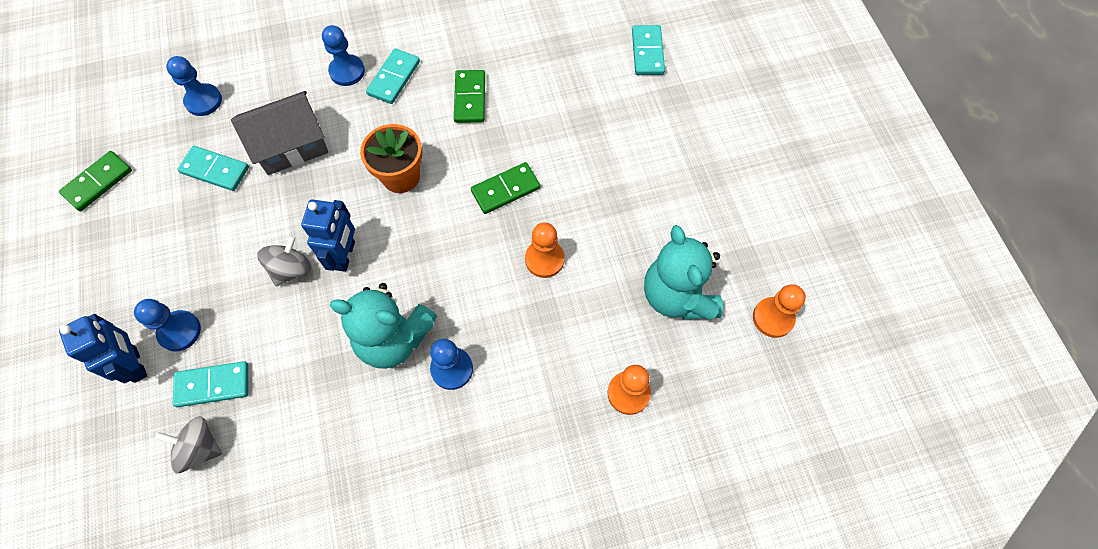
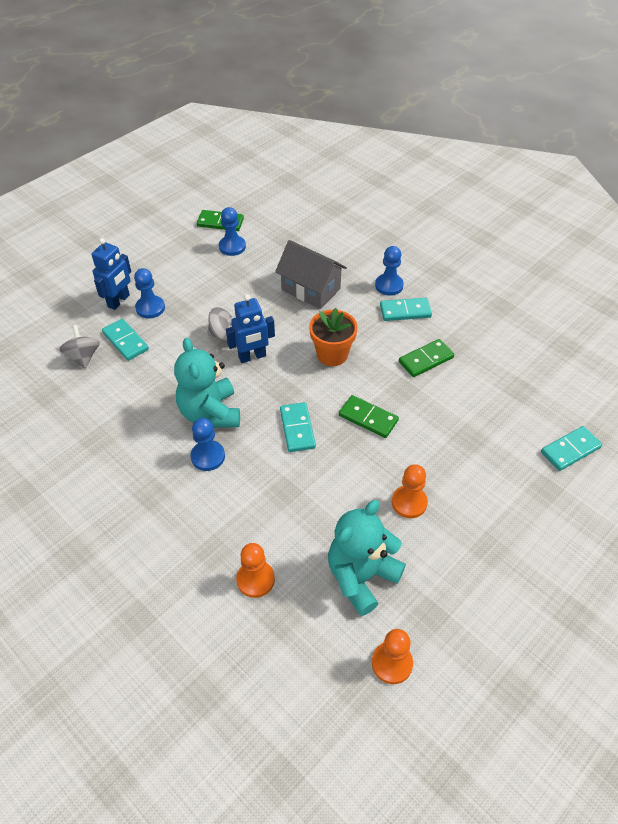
camera: 60 degrees right, 15 degrees down
(203, 101) = (309, 234): blue pawn -> blue pawn (232, 247)
(215, 170) = (266, 265): turquoise domino -> turquoise domino (297, 428)
(544, 259) = (329, 470): orange pawn -> orange pawn (409, 502)

